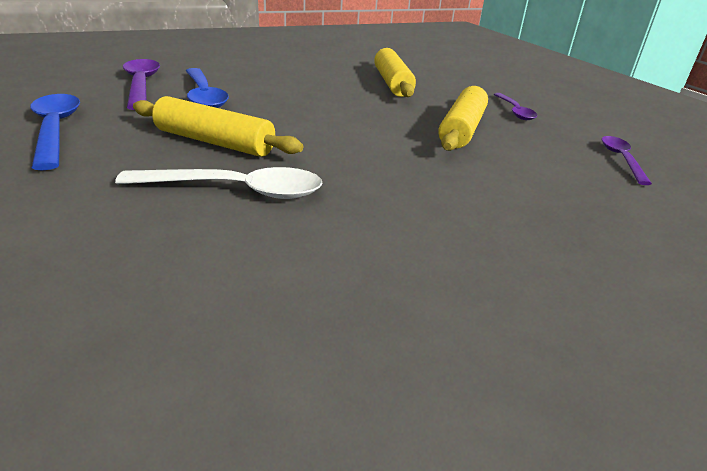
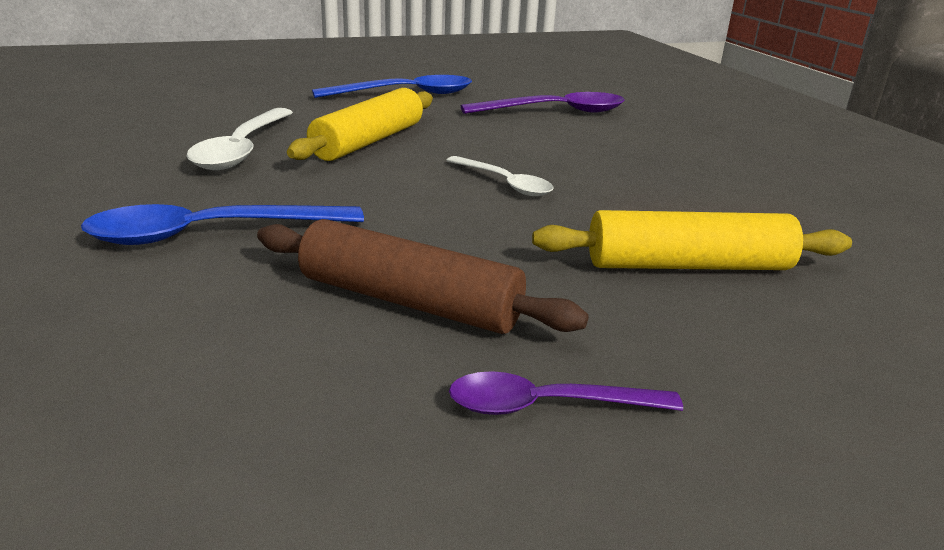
camera: 95 degrees right, 5 degrees down
(204, 96) = (526, 136): blue spoon -> blue spoon (209, 234)
(302, 106) = (505, 184): none -> white spoon
(462, 129) = (409, 301): yellow rolling pin -> brown rolling pin
(621, 159) = (185, 507): purple spoon -> none

